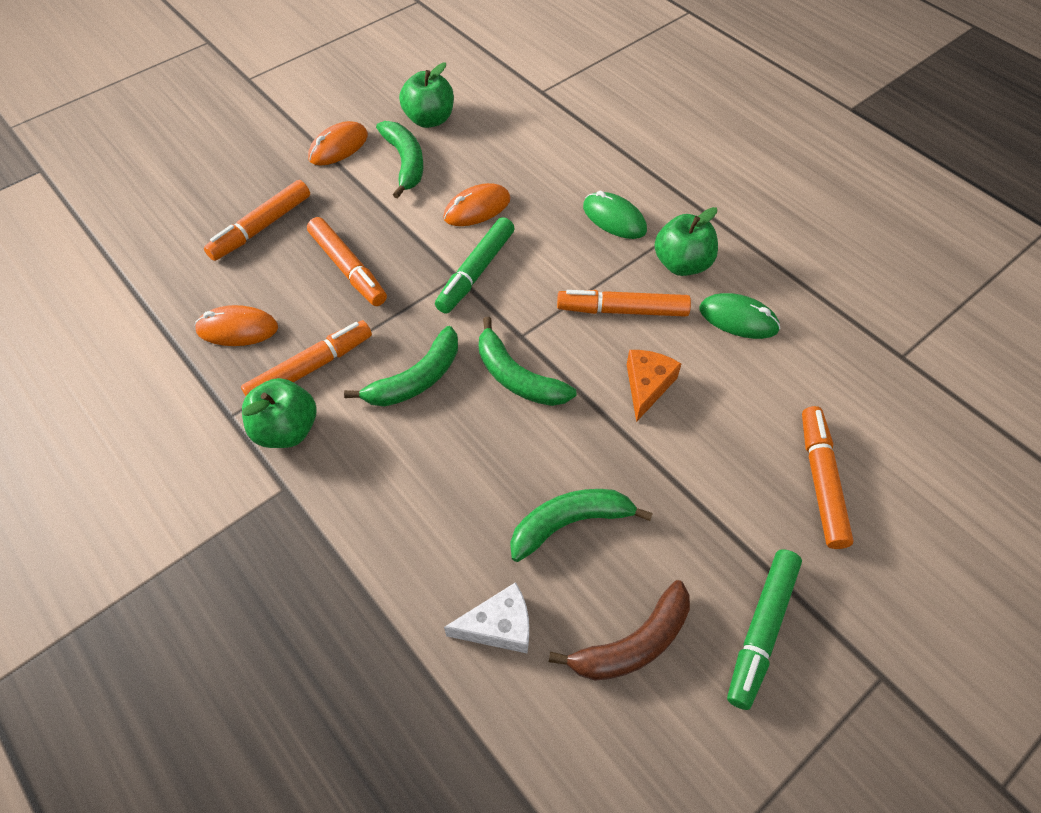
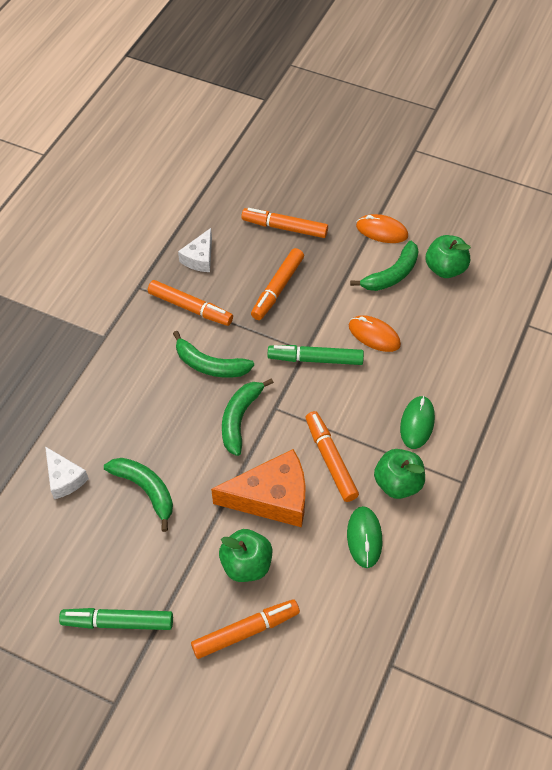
camera: 65 degrees right, 0 degrees up
(237, 329) = (199, 258): orange mouse -> white cheese
(286, 430) = (142, 318): green apple -> green apple (246, 564)
(633, 643) = (81, 552): brown banana -> none
(647, 386) = (272, 497): orange cheese -> orange cheese, size x1.78

